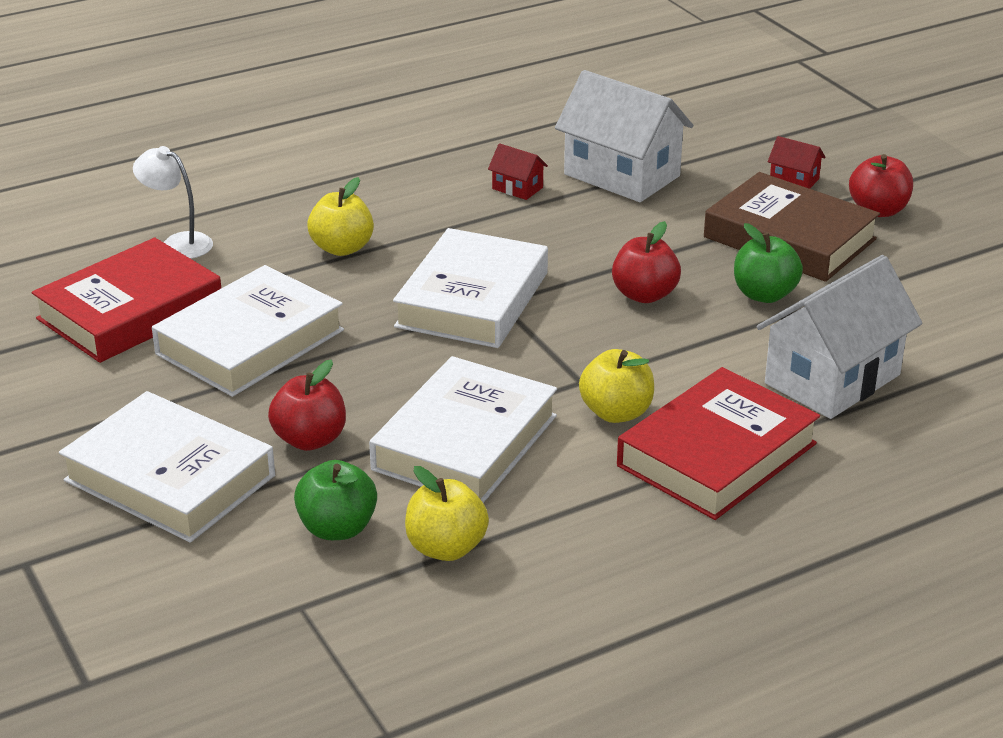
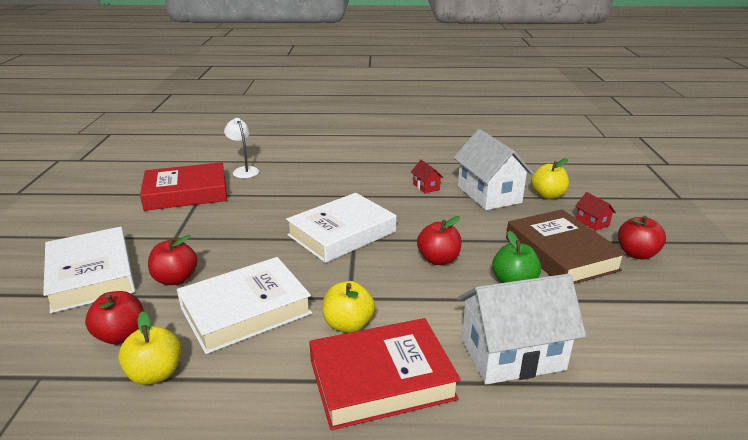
camera: 30 degrees right, 5 degrees down
(250, 342) = (215, 221): white book -> none
(337, 528) = (121, 335): green apple -> red apple
(342, 248) = (310, 191): yellow apple -> yellow apple (547, 195)

